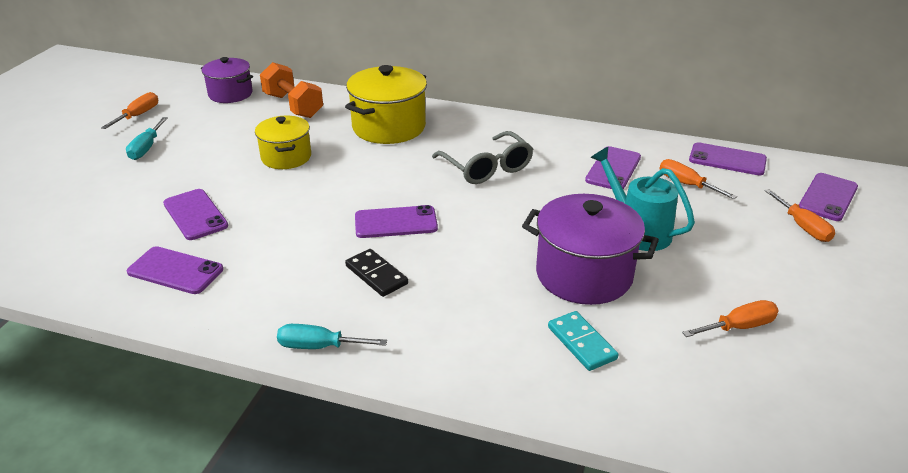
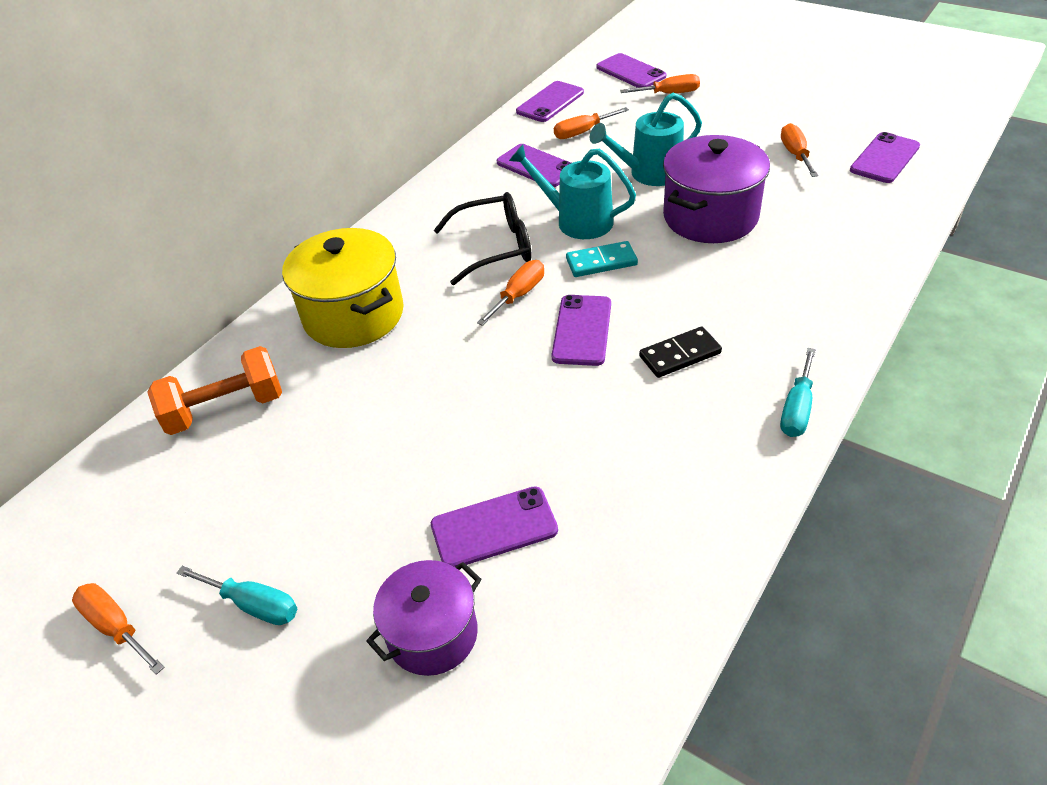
camera: 70 degrees left, 10 degrees up
(175, 271) = (627, 546): purple phone -> purple phone (884, 158)
(230, 94) = (126, 488): purple pot -> purple pot (432, 634)
(286, 157) = (380, 422): yellow pot -> none
(431, 188) = (519, 295): none -> orange screwdriver
(487, 168) = (495, 247): grey glasses -> black glasses
(541, 200) = (576, 221): none -> turquoise watering can
(582, 343) = (807, 235): turquoise domino -> turquoise domino (601, 262)

